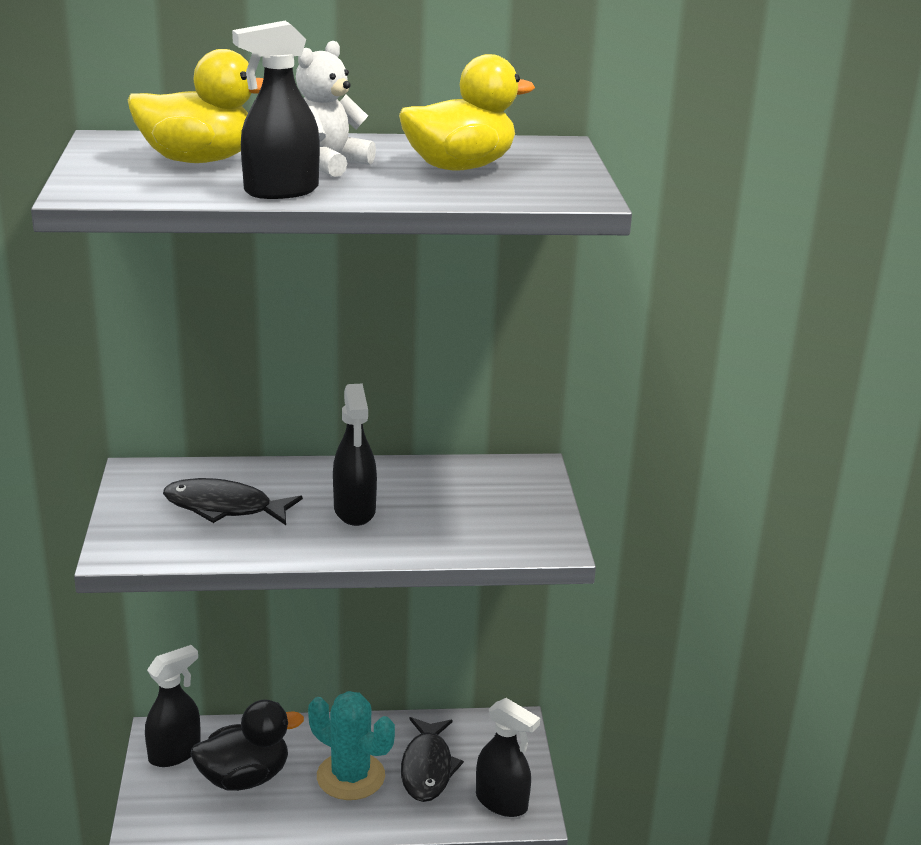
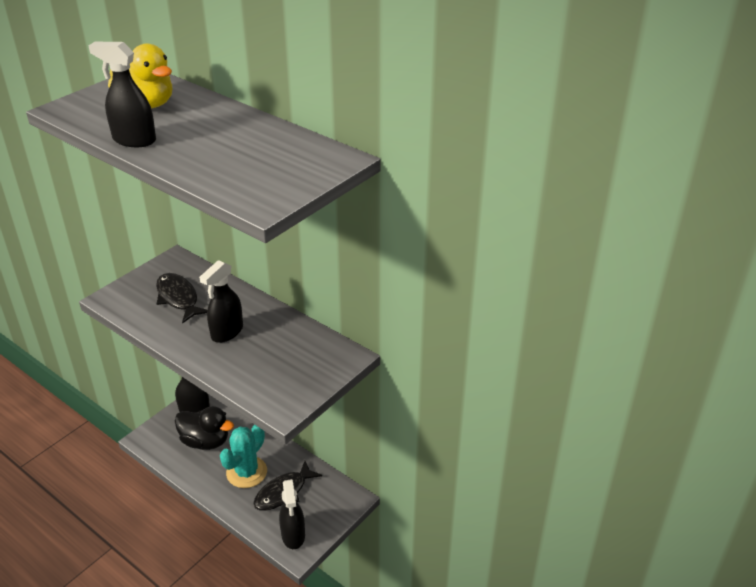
camera: 45 degrees right, 10 degrees up
(329, 164) = (194, 129): white teddy bear -> none
(350, 776) = (246, 472): turquoise cactus -> turquoise cactus turned 45 degrees clockwise
(460, 167) = (251, 156): yellow duck -> none

